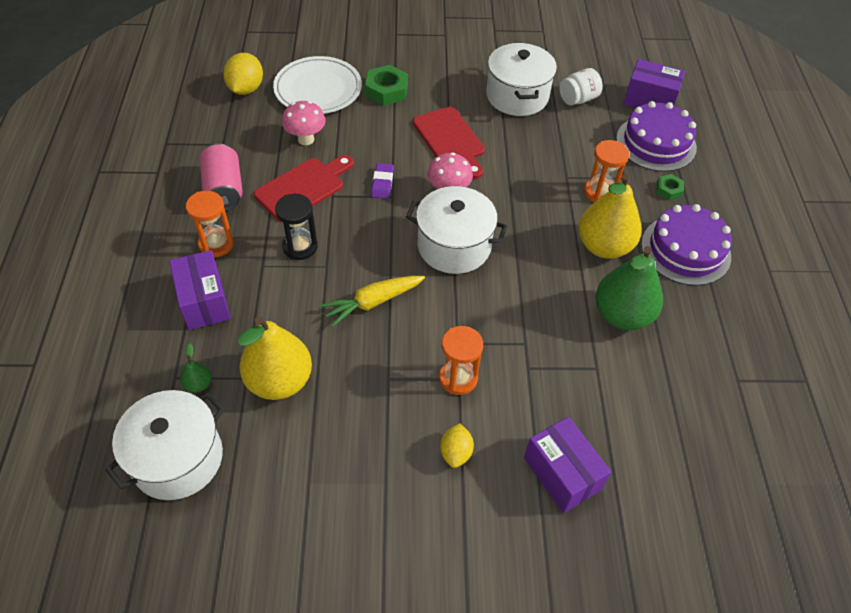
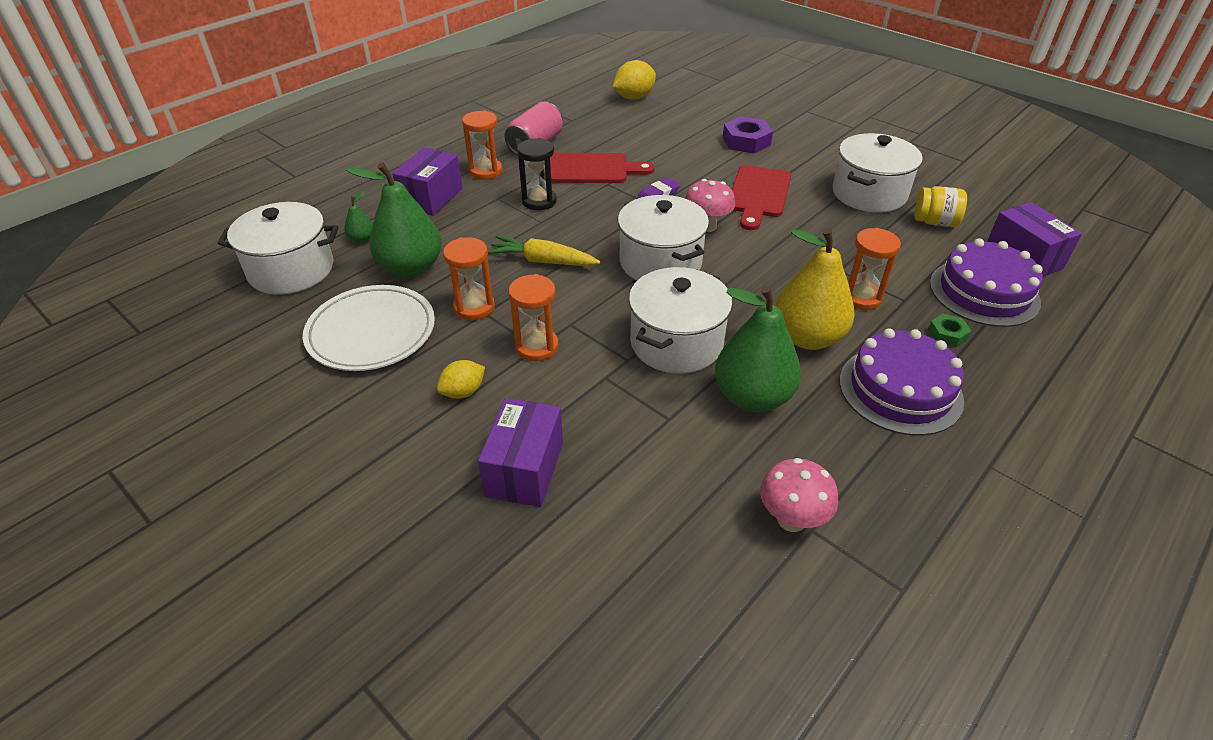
camera: 45 degrees right, 10 degrees down
(279, 381) = (411, 268): yellow pear -> green pear
(306, 139) = (636, 143): pink mushroom -> pink mushroom (791, 520)
(318, 89) = (689, 119): white plate -> white plate (371, 332)
(374, 379) = (474, 307): none -> orange hourglass
(386, 90) = (746, 141): green nut -> purple nut
(538, 307) = (676, 343): none -> white pot
(578, 99) = (934, 222): white jar -> yellow jar

